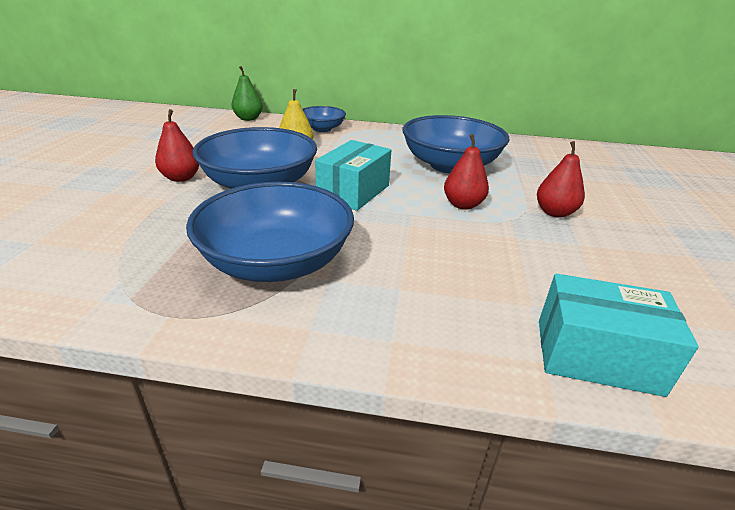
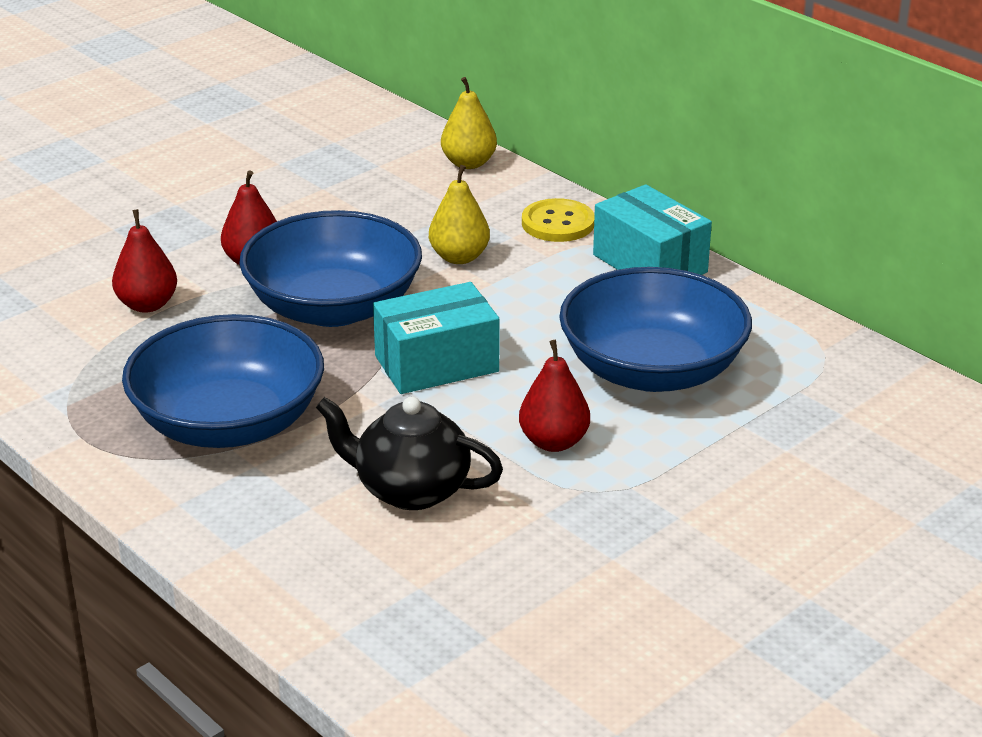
camera: 40 degrees right, 0 degrees up
(248, 118) = (468, 163): green pear -> yellow pear
(322, 129) = (558, 223): blue bowl -> yellow button
(438, 254) = (410, 490): none -> black teapot
(554, 212) = (667, 507): red pear -> red pear (147, 305)
(596, 356) = (398, 655): turquoise box -> turquoise box (650, 263)

